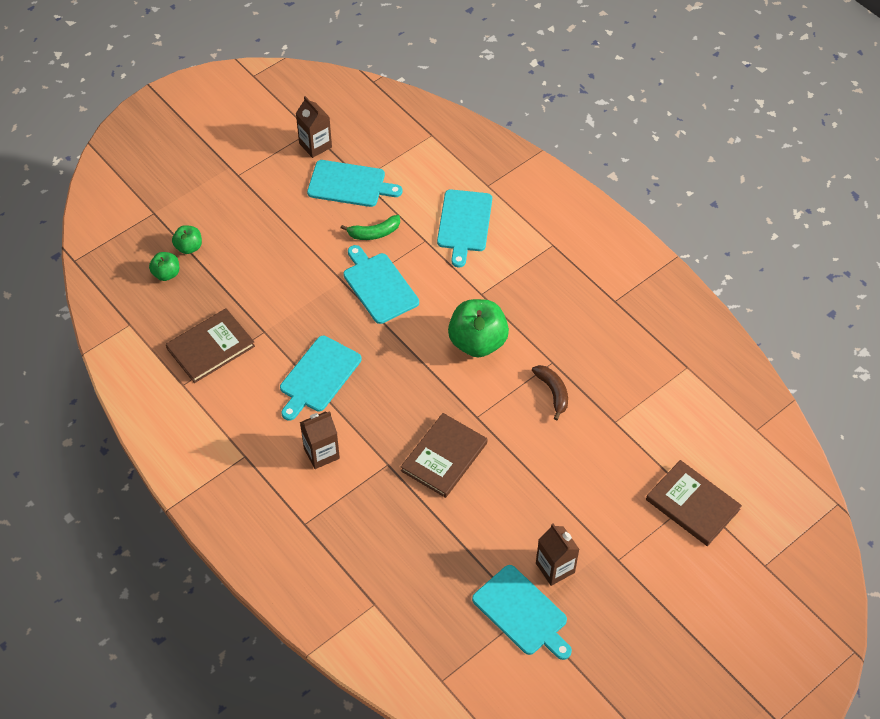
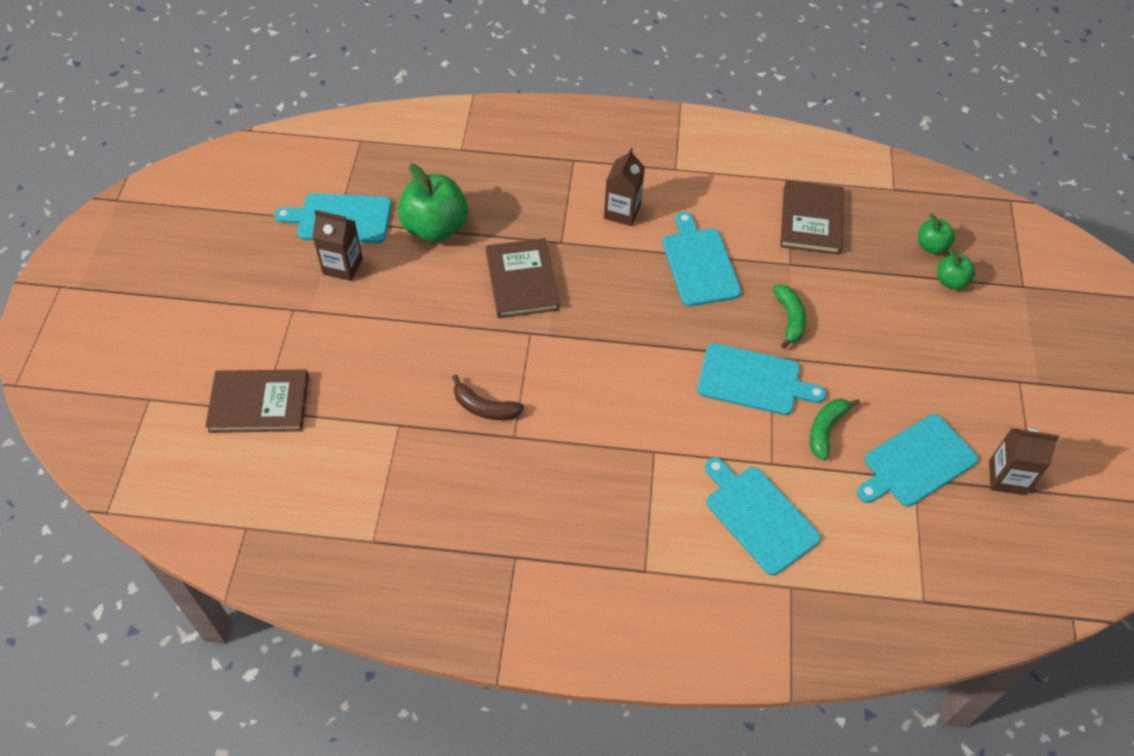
camera: 135 degrees right, 0 degrees up
(311, 301) = (789, 319): none -> green banana
(477, 342) = (603, 400): green apple -> green apple (435, 228)

